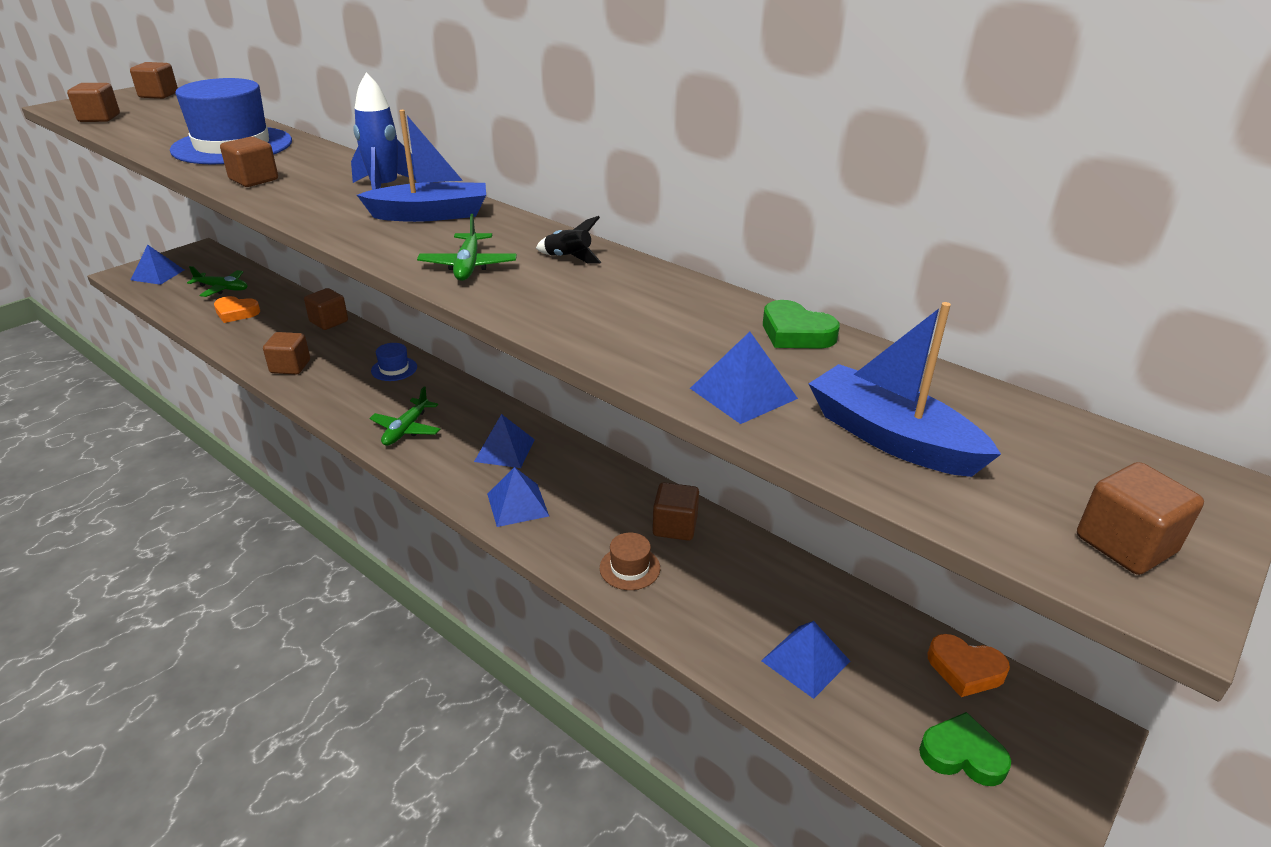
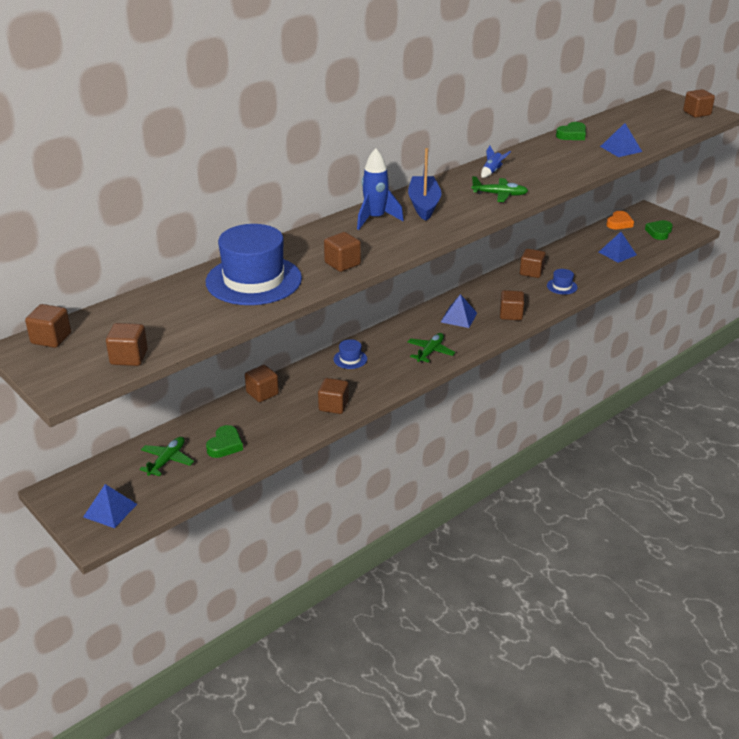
camera: 80 degrees left, 0 degrees up
(236, 313) = (225, 445): orange heart -> green heart
(406, 429) = (430, 352): green plane -> green plane turned 90 degrees counterclockwise
(517, 504) = (511, 314): blue pyramid -> brown cube
(569, 258) = (492, 172): black rocket -> blue rocket
(630, 568) = (562, 286): brown hat -> blue hat
(891, 438) = (647, 131): blue boat -> none

